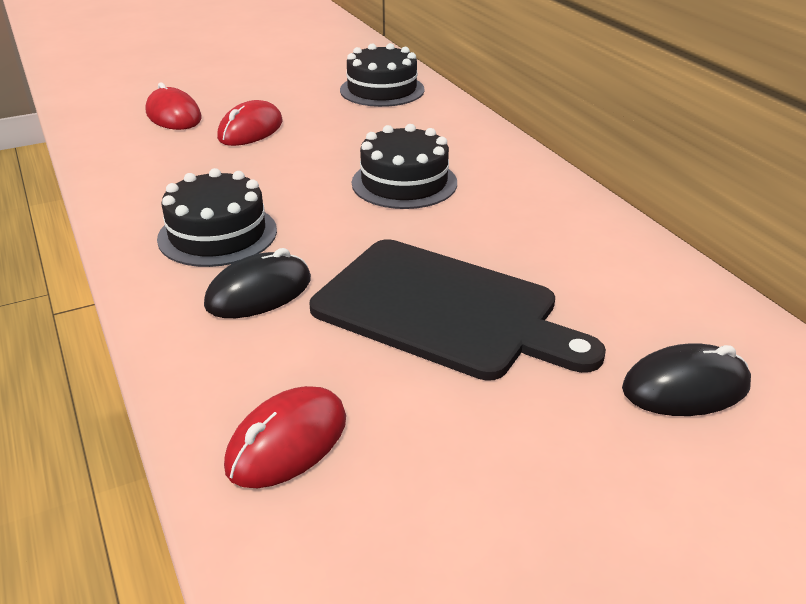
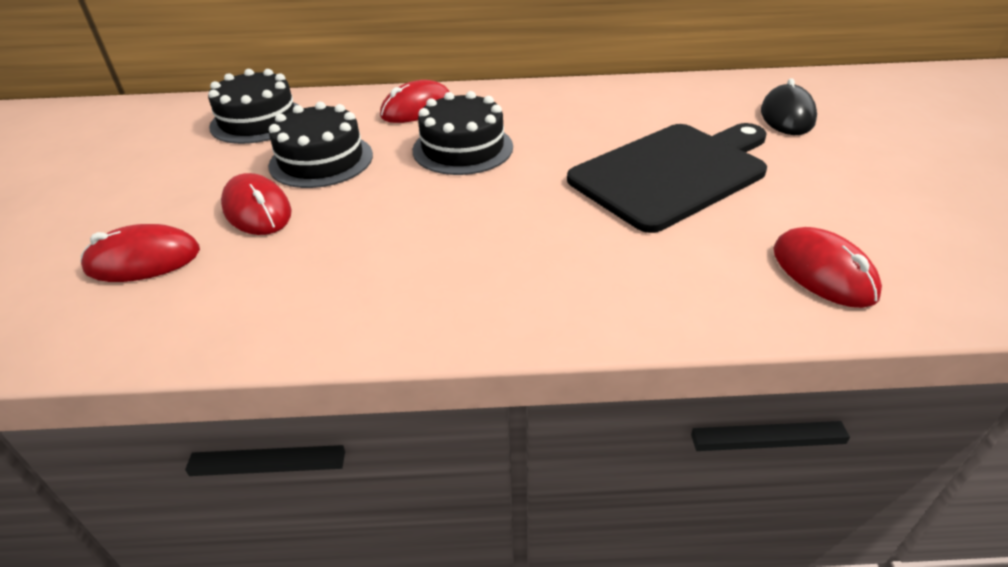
camera: 65 degrees left, 5 degrees up
(217, 234) = (480, 264): black cake -> black cake (321, 160)
(259, 292) = (605, 254): black mouse -> none
(463, 143) = (416, 108): none -> red mouse

